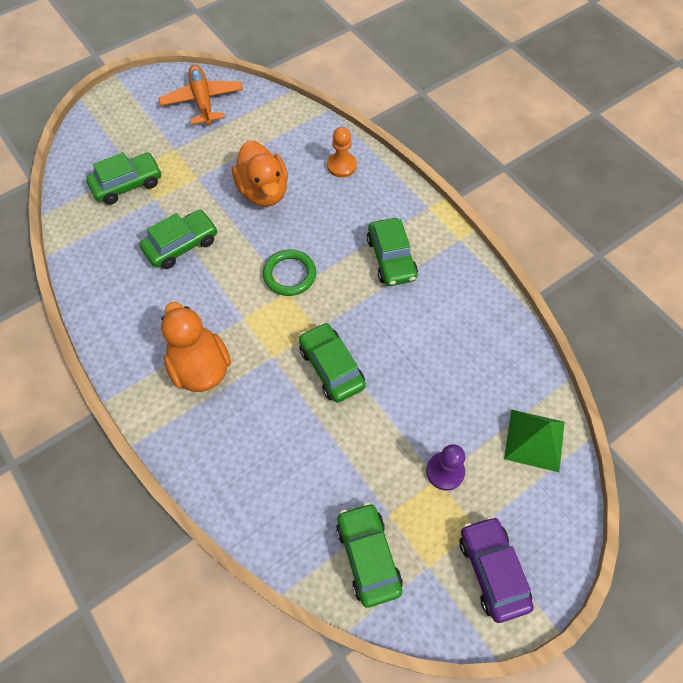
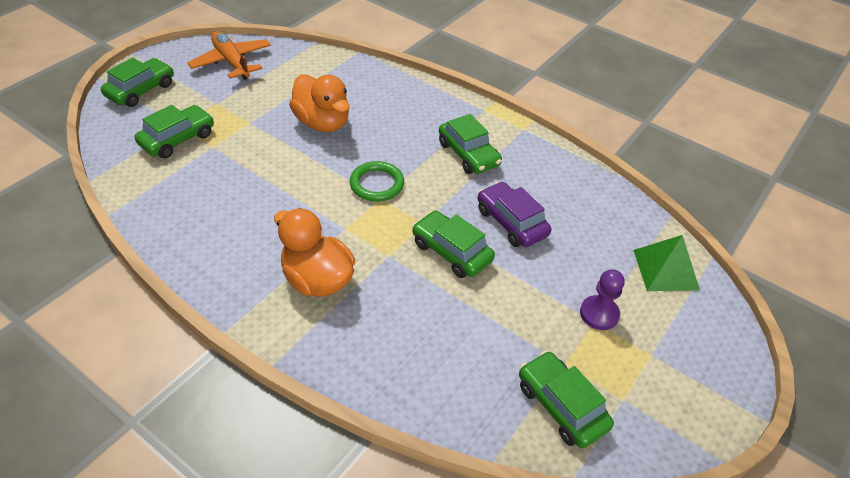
camera: 20 degrees left, 15 degrees down
(181, 245) = (255, 179): green car -> green car (141, 90)
(341, 166) = (389, 91): orange pawn -> none
(492, 570) = (683, 386): purple car -> purple car (511, 222)

